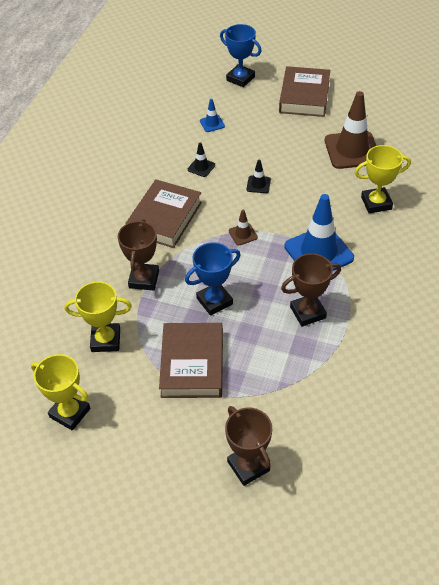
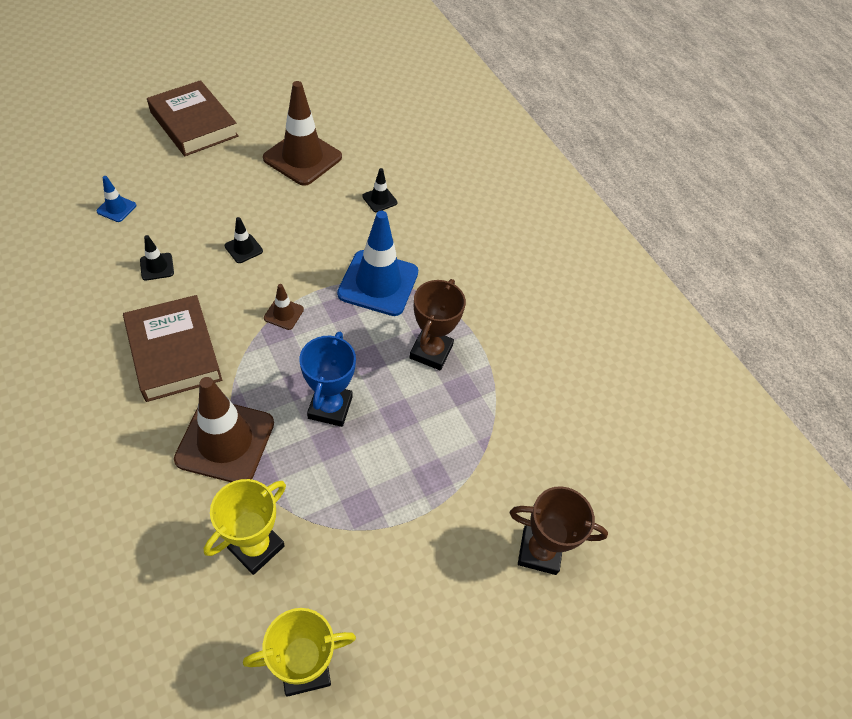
camera: 55 degrees left, 5 degrees up
(144, 279) = (225, 441): brown trophy -> brown traffic cone
(192, 364) = (379, 494): brown book -> none
(240, 78) = (97, 138): blue trophy -> none
(376, 203) = (379, 199): yellow trophy -> black traffic cone

